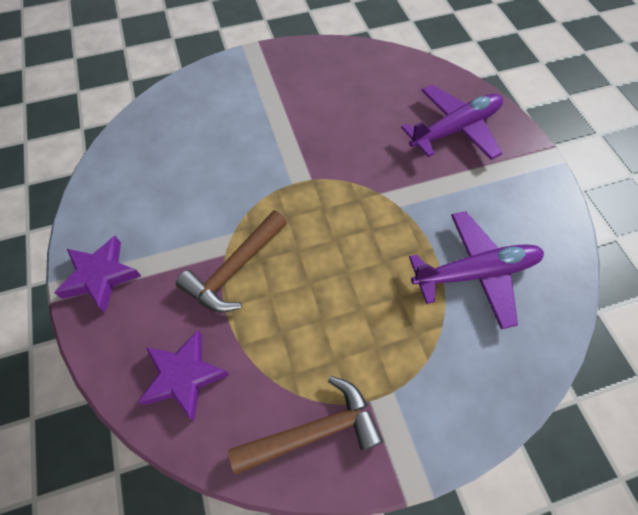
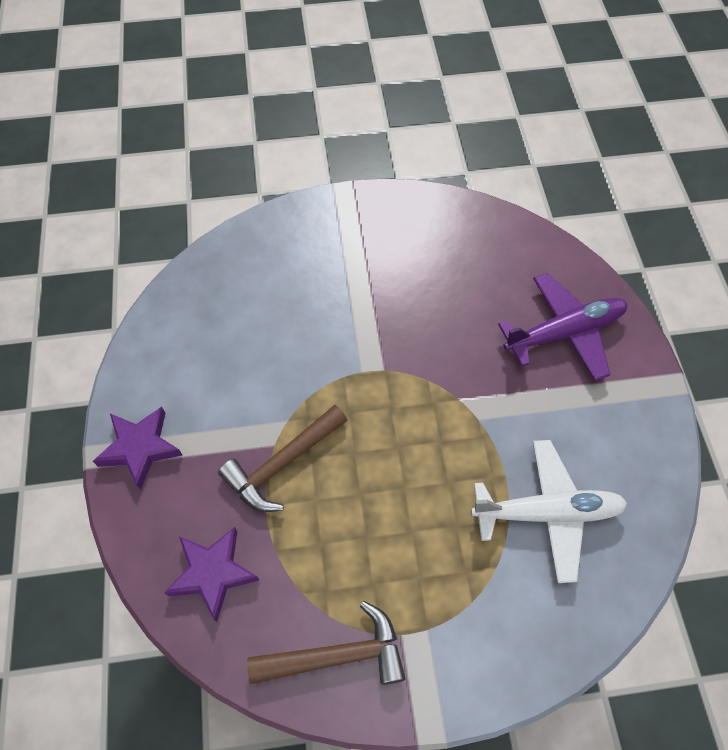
camera: 10 degrees right, 0 degrees up
(475, 273) = (547, 513): purple plane -> white plane

